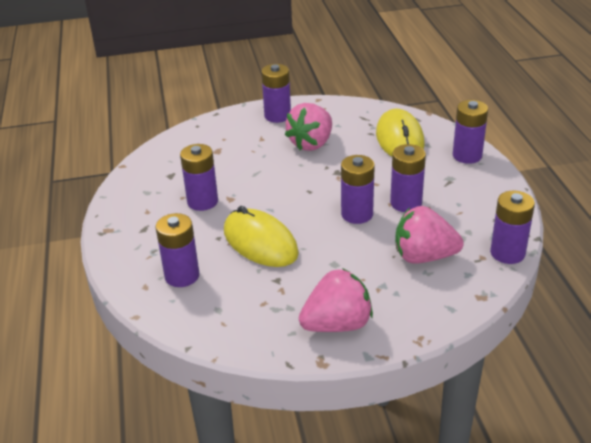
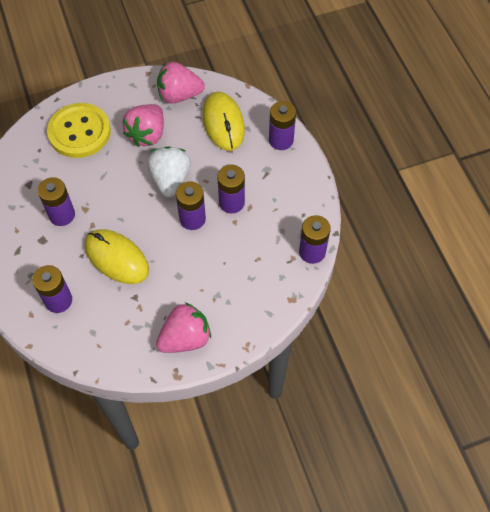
camera: 10 degrees left, 25 degrees up
(236, 138) = (79, 132): none -> yellow button
(277, 116) = (113, 99): purple battery -> none
(334, 180) = (170, 180): none -> white strawberry
(424, 257) = (248, 262): pink strawberry -> pink strawberry (179, 95)

